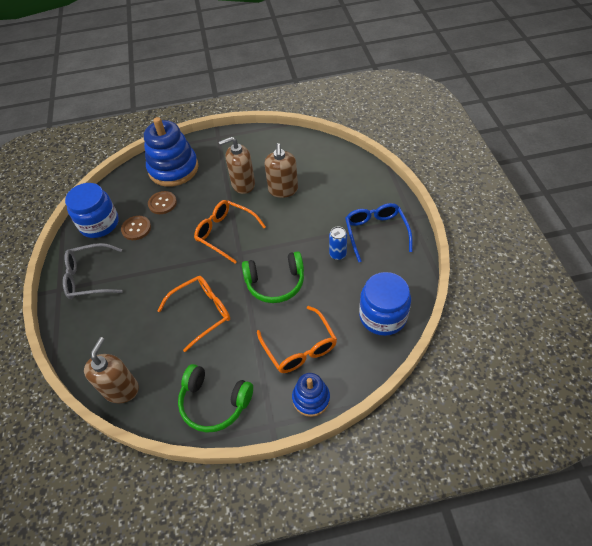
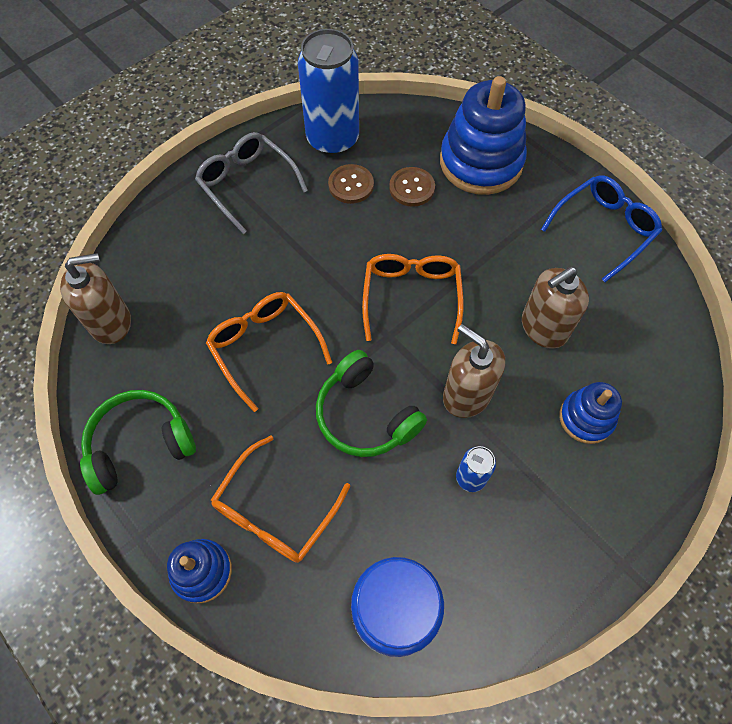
camera: 55 degrees right, 10 degrees up
(99, 224) = (332, 140): blue jar -> blue can
(202, 312) = (264, 347): orange glasses -> orange glasses turned 150 degrees counterclockwise
(214, 403) = (140, 444): green headphones -> green headphones turned 75 degrees clockwise
(243, 184) = (515, 266): brown soap dispenser -> brown soap dispenser (466, 395)
(338, 197) = (586, 418): none -> blue stacking toy
(376, 233) = (552, 517): blue glasses -> blue glasses (604, 229)

